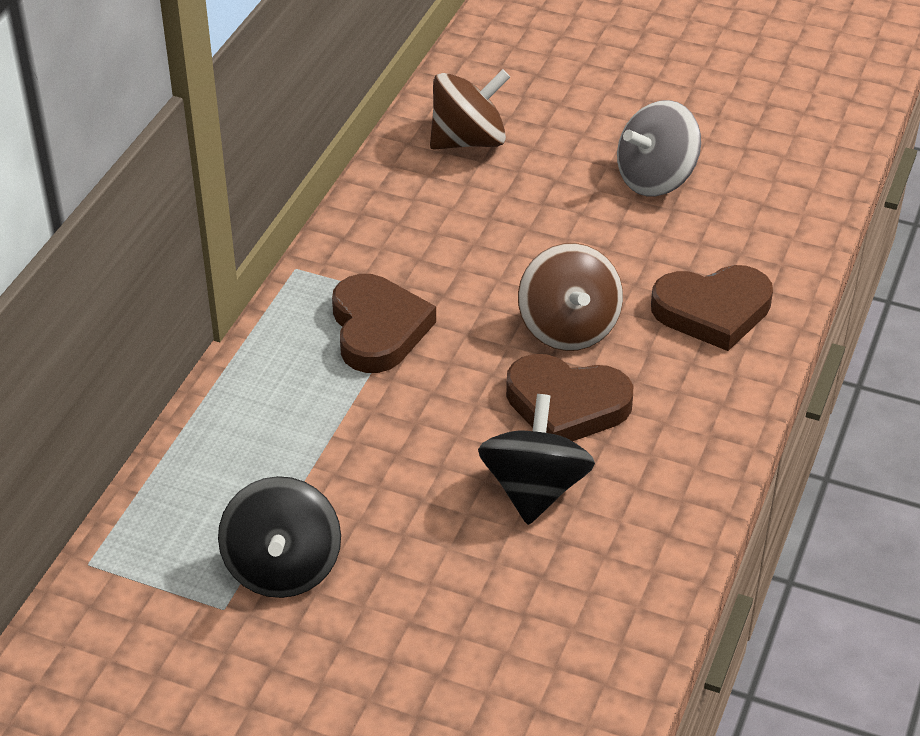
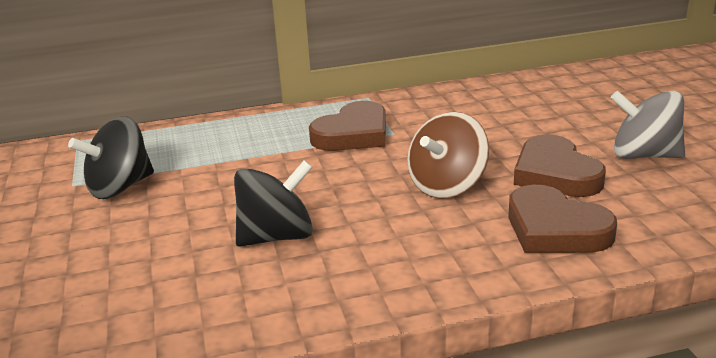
camera: 55 degrees right, 15 degrees down
(468, 141) = (556, 93): brown spinning top -> none
(566, 405) = (373, 215): brown heart -> brown heart (555, 174)

